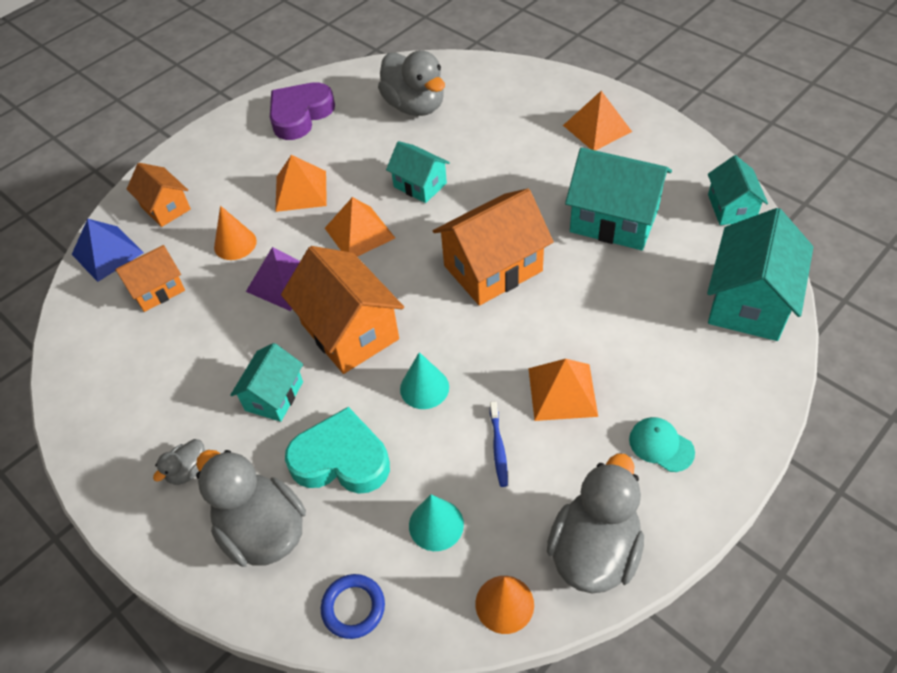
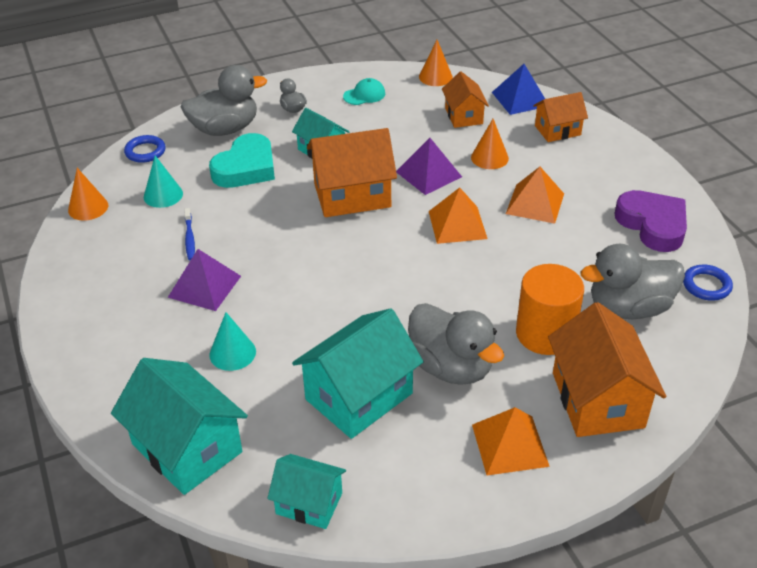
camera: 110 degrees right, 10 degrees down
(70, 345) = (435, 77): none -> orange cone
(365, 75) = (706, 285): none -> blue ring
(420, 185) = (497, 277): turquoise house -> none
(424, 388) = (269, 218): turquoise cone -> turquoise cone (232, 353)
(473, 140) = (545, 334): none -> orange cylinder
(493, 268) = (358, 290): orange house -> orange house (597, 400)
(498, 448) = (189, 238): blue toothbrush -> blue toothbrush turned 120 degrees counterclockwise
(562, 392) = (204, 286): orange pyramid -> purple pyramid
(594, 551) = (78, 256): grey duck -> grey duck (450, 367)
(661, 445) = (114, 321): turquoise cap -> turquoise cap (364, 95)

